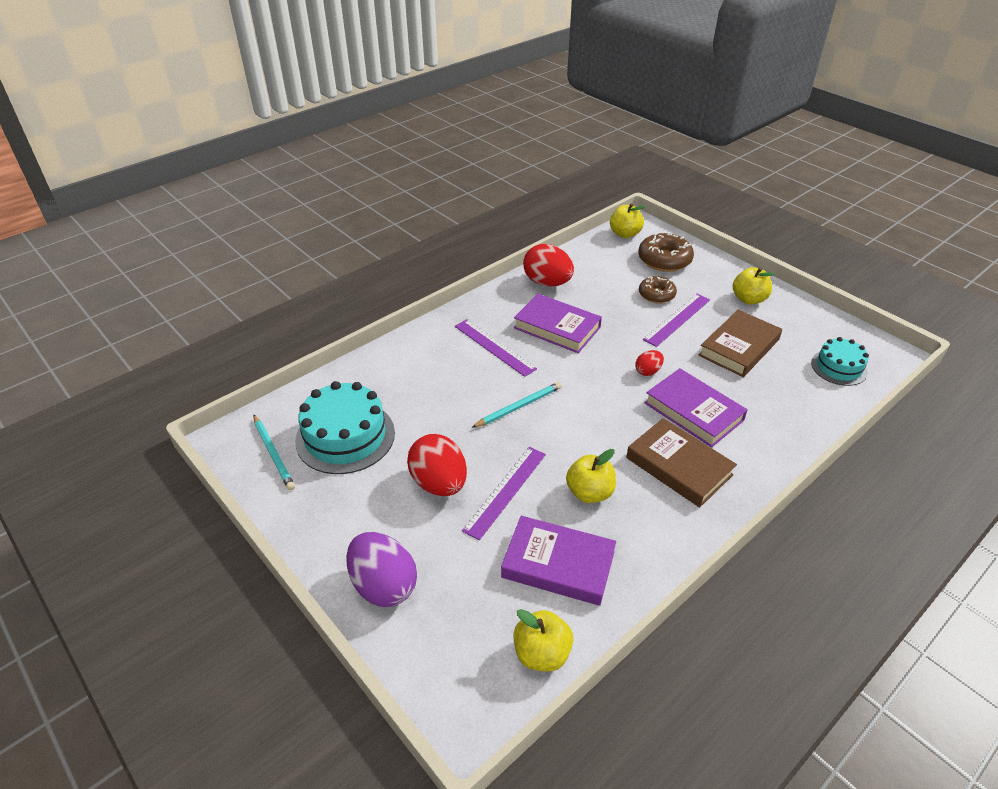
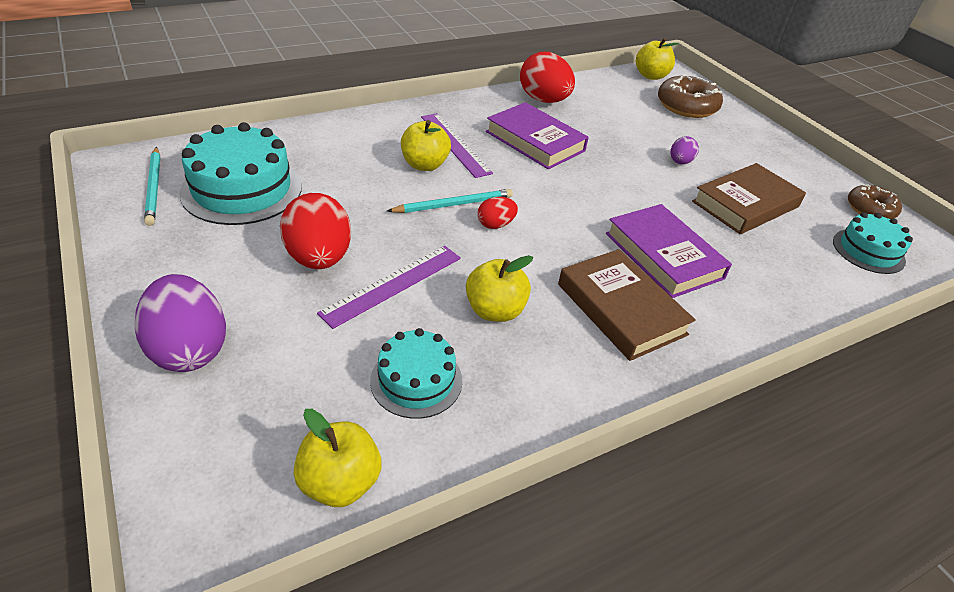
camera: 10 degrees right, 0 degrees up
(558, 564) = (416, 380): purple book -> turquoise cake
(648, 371) = (623, 204): red egg -> red egg (495, 225)
(656, 294) = (664, 135): brown donut -> brown donut (870, 209)
(677, 319) = (680, 162): purple ruler -> purple egg
(748, 299) = (774, 161): yellow apple -> yellow apple (424, 165)

